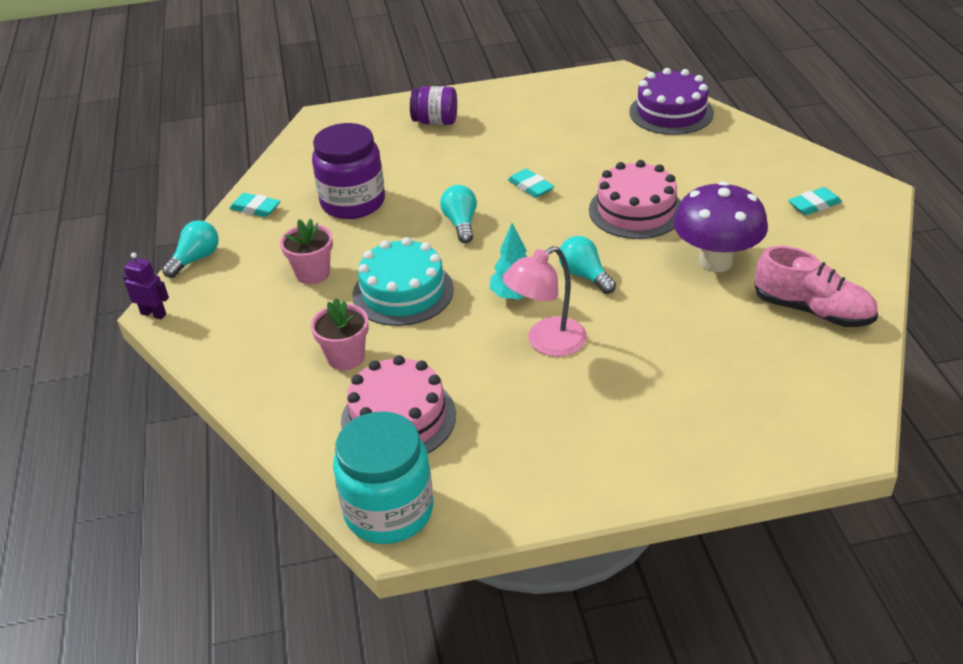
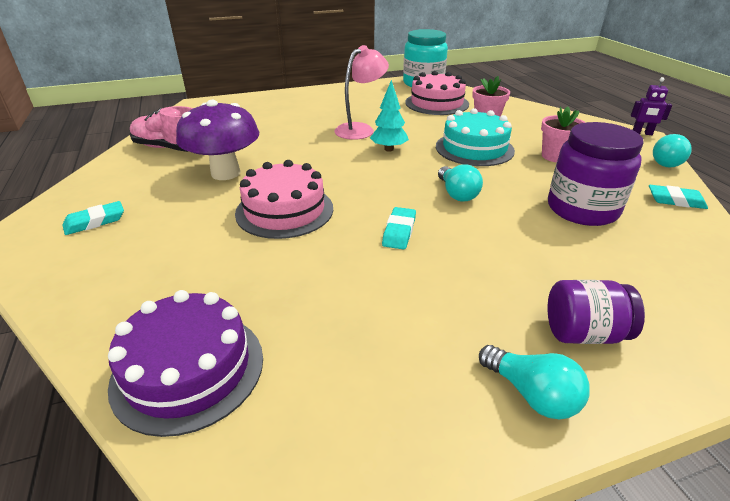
camera: 170 degrees right, 5 degrees down
(530, 187) = (399, 231): turquoise eraser -> turquoise eraser turned 60 degrees clockwise
(584, 275) = (336, 161): turquoise light bulb -> turquoise light bulb (532, 394)

